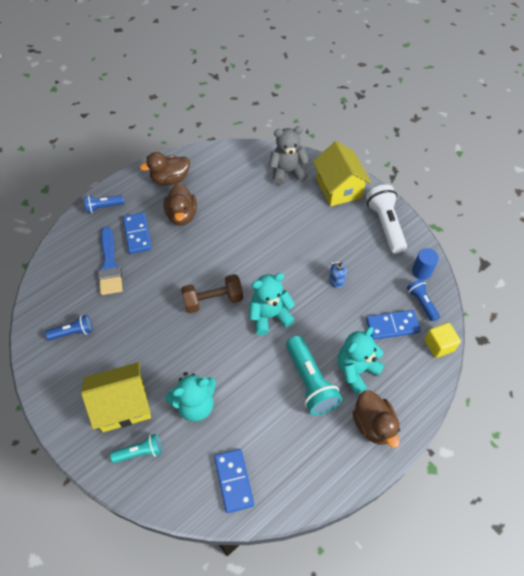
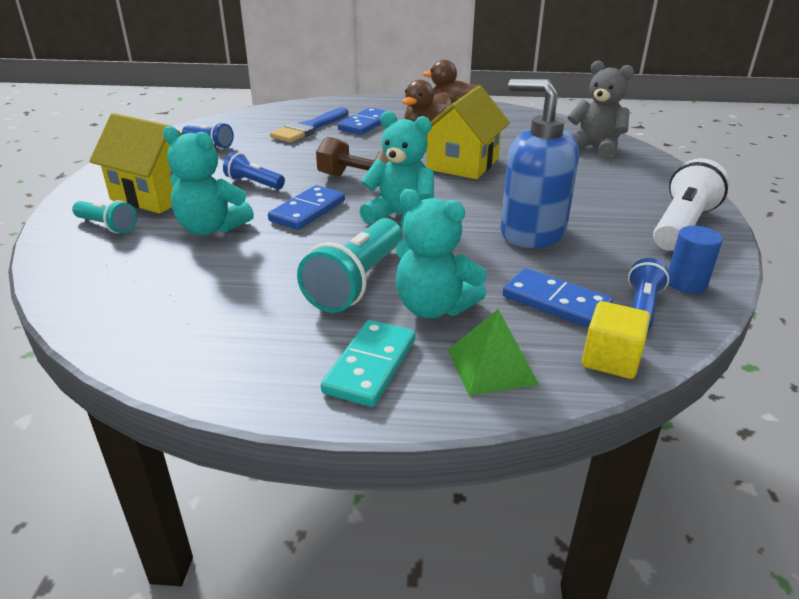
camera: 45 degrees right, 25 degrees down
(103, 207) = (365, 103): blue flashlight -> blue flashlight (254, 183)
(234, 481) = (132, 296): blue domino -> blue domino (308, 211)
(336, 281) = (532, 232): blue soap dispenser -> blue soap dispenser, size x2.37
(338, 188) = (650, 179): yellow house -> yellow house (462, 164)
(356, 370) = (433, 307): turquoise teddy bear -> turquoise teddy bear turned 150 degrees counterclockwise
(373, 425) = (370, 366): brown duck -> turquoise domino
(409, 385) = (492, 366): none -> green pyramid

